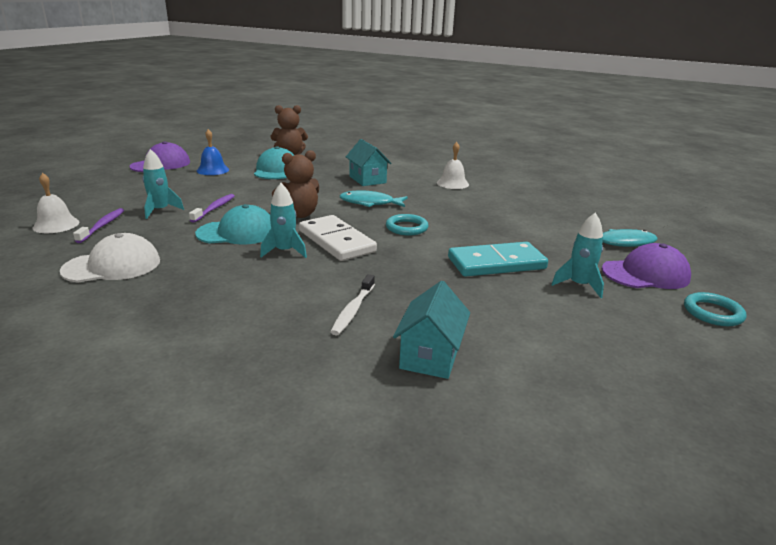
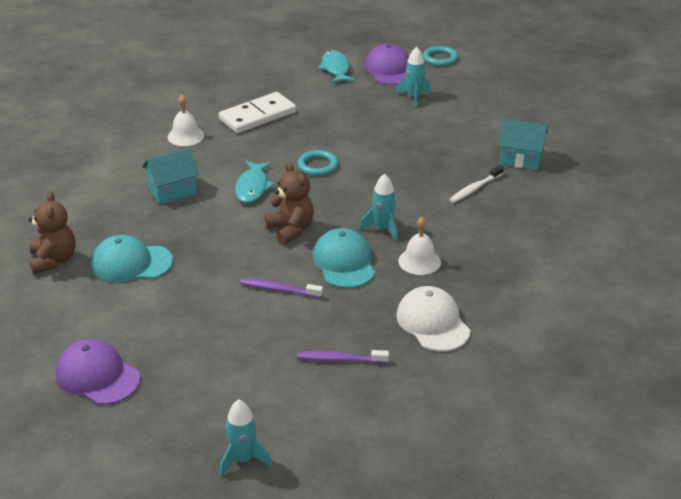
camera: 90 degrees left, 10 degrees up
(56, 225) = (342, 397): white bell -> white bell (419, 261)
(160, 210) = (289, 328): turquoise rocket -> turquoise rocket (243, 459)
(213, 170) = (129, 319): blue bell -> none
(336, 241) = (355, 203): white domino -> white domino (257, 116)
(353, 310) = (475, 189): white toothbrush -> white toothbrush turned 120 degrees clockwise
(496, 263) = (385, 126): turquoise domino -> none

